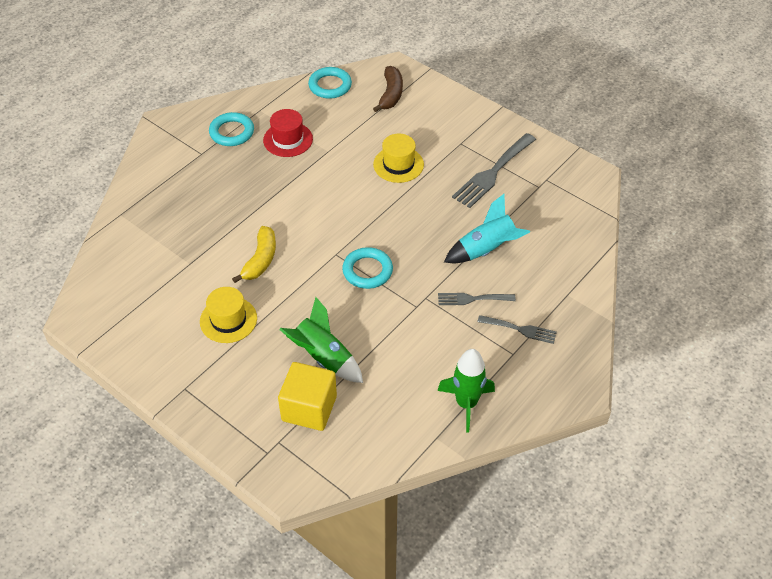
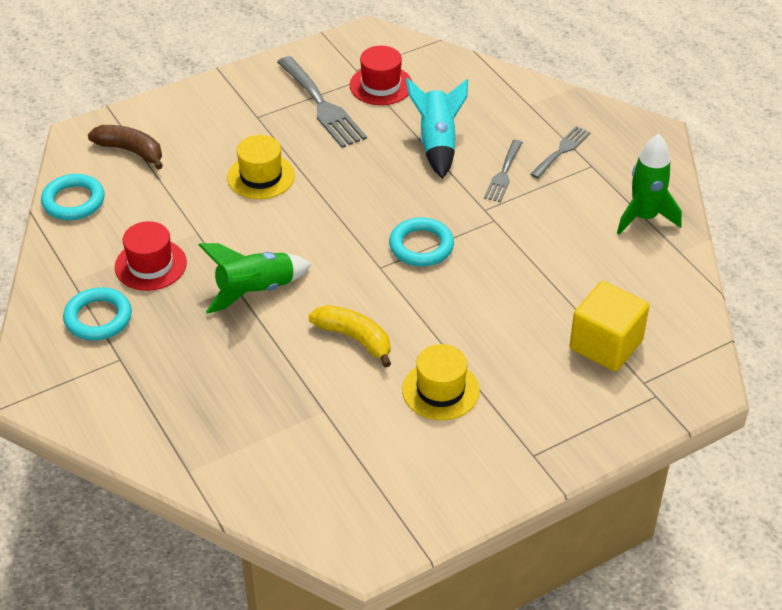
camera: 70 degrees left, 5 degrees down
(323, 357) = (536, 315): green rocket -> green rocket (255, 290)
(536, 198) = (381, 85): none -> red hat

